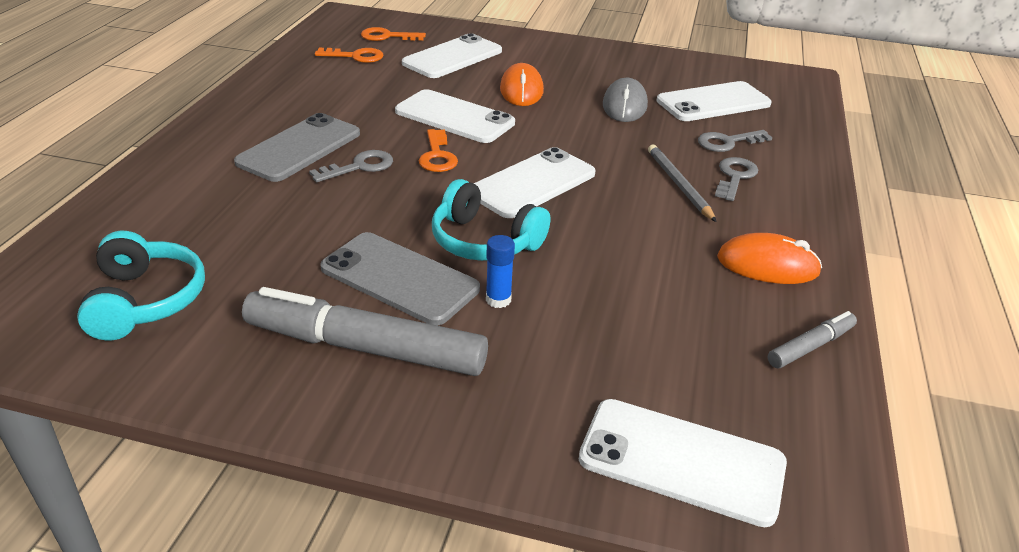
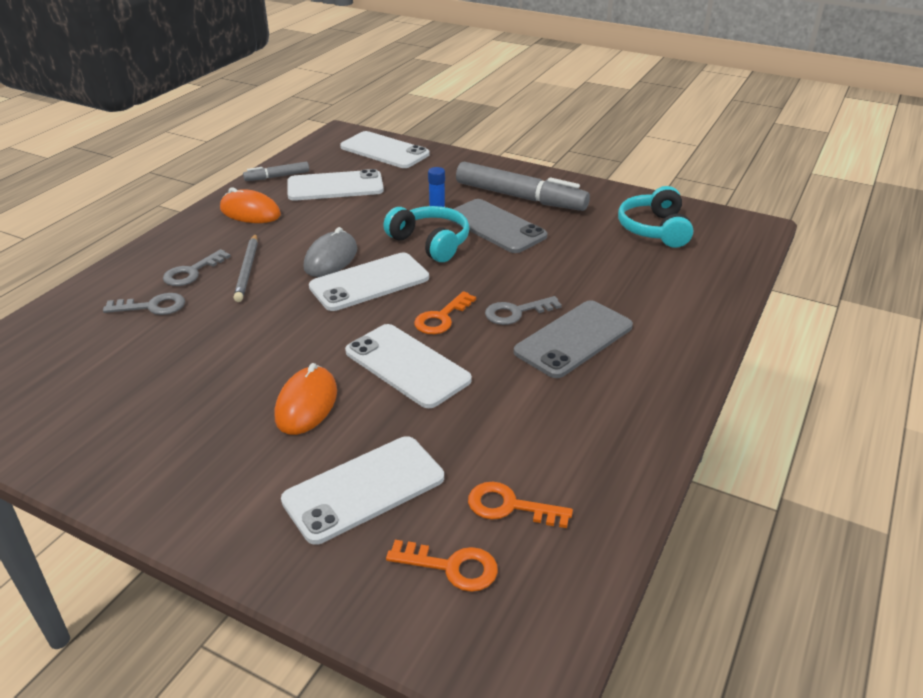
camera: 165 degrees left, 0 degrees up
(437, 156) = (441, 317): orange key -> orange key turned 150 degrees counterclockwise
(624, 105) = (204, 366): grey mouse -> grey mouse (331, 258)
(713, 102) = (98, 360): white phone -> white phone (335, 186)

